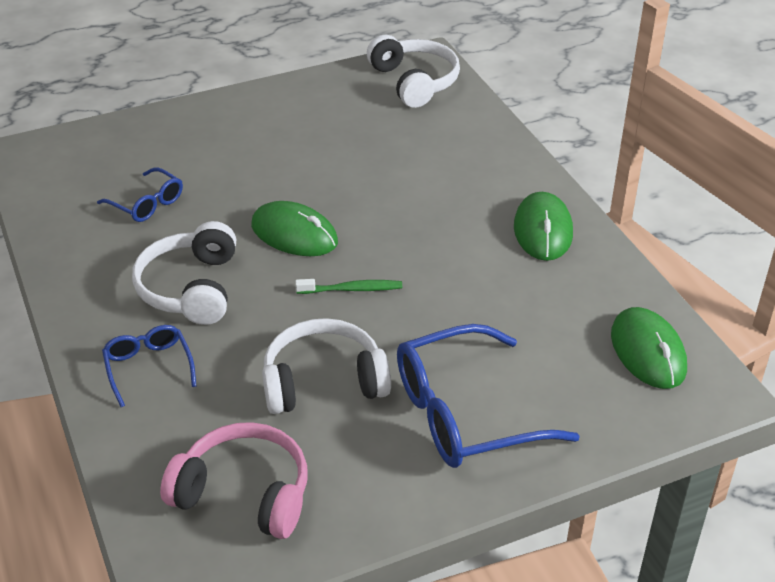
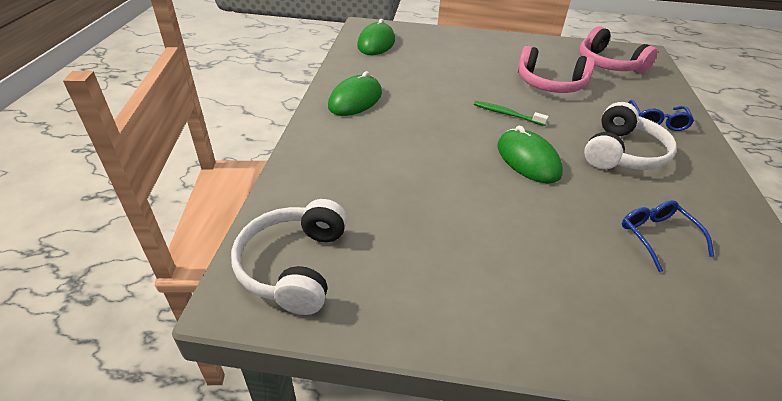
camera: 150 degrees left, 0 degrees up
(323, 381) = (550, 84): white headphones -> pink headphones
(465, 414) = (485, 53): blue glasses -> none

